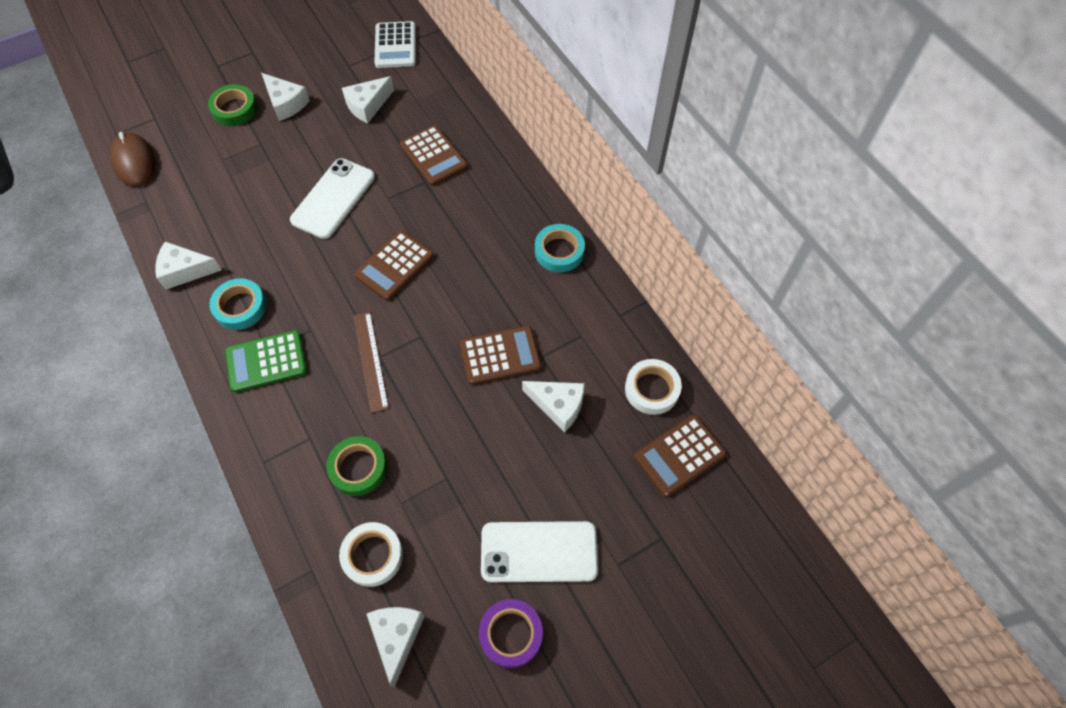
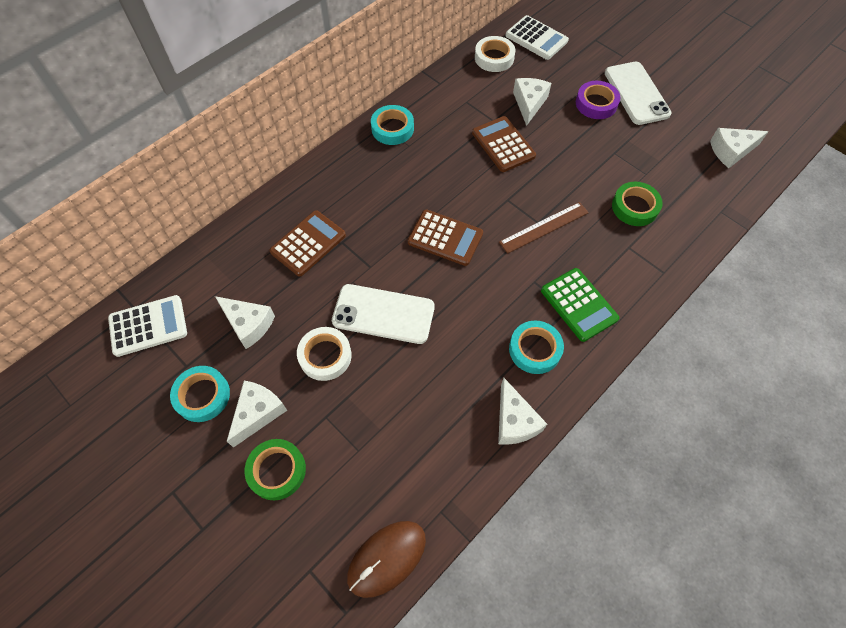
camera: 105 degrees left, 0 degrees up
(318, 73) = (202, 395): none -> turquoise tape
(372, 555) = (690, 179): white tape -> white tape (325, 356)
(511, 634) = (693, 96): purple tape -> purple tape (596, 103)
(679, 455) = (536, 38): brown calculator -> white calculator

